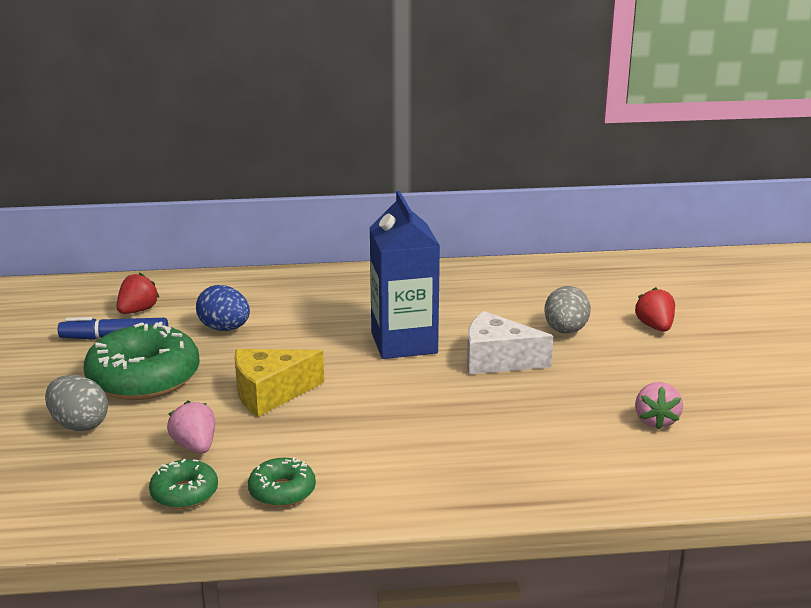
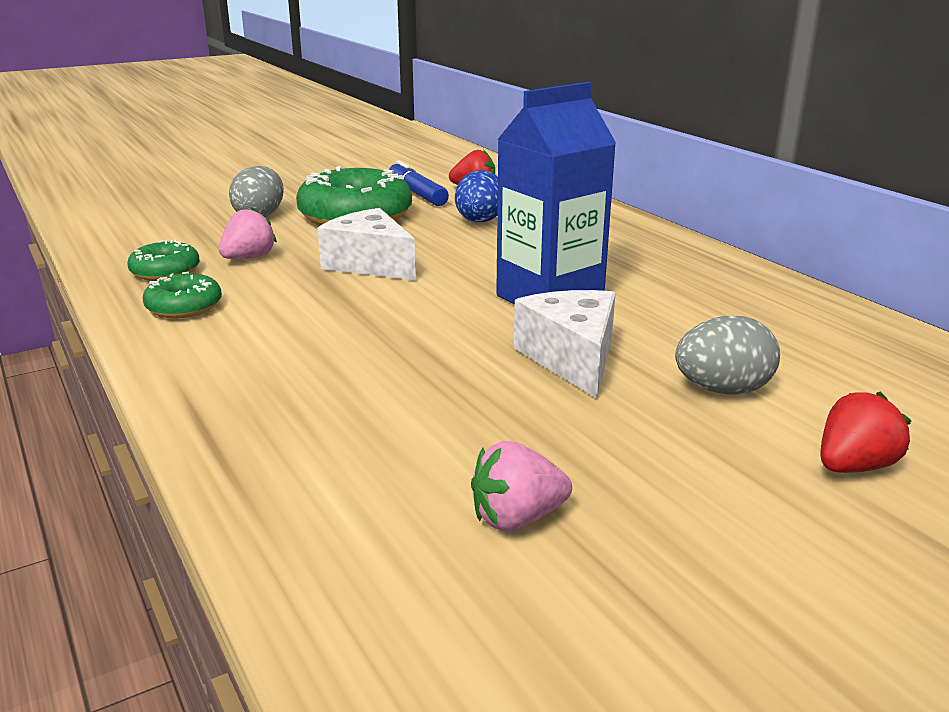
camera: 65 degrees right, 0 degrees up
(270, 393) = (370, 264): yellow cheese -> white cheese

